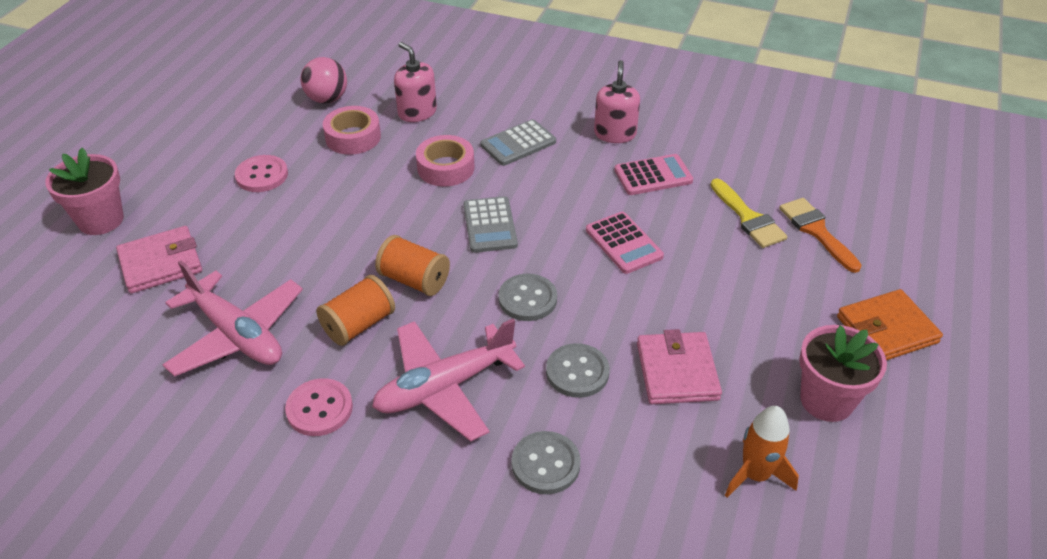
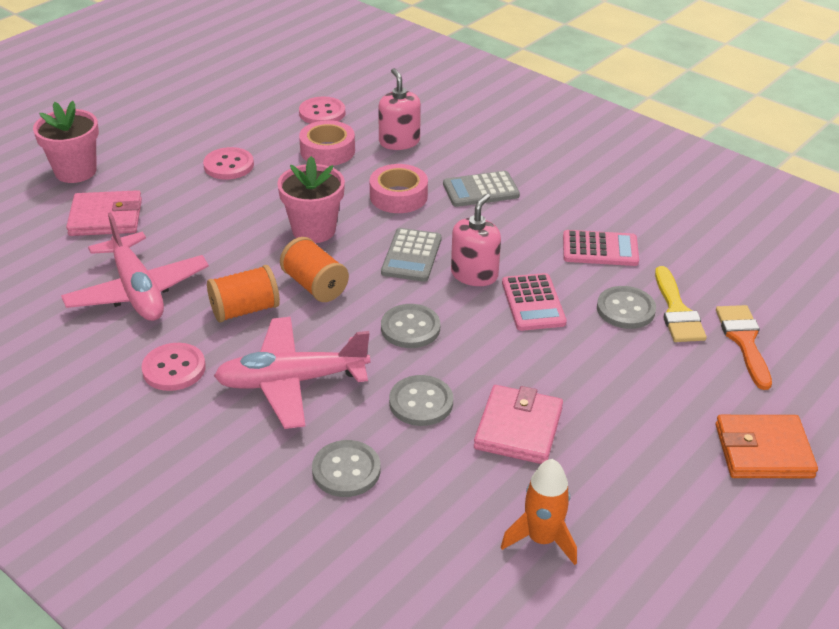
camera: 20 degrees right, 5 degrees down
(327, 99) = (322, 113): pink ball -> pink button
(615, 134) = (583, 202): pink soap dispenser -> pink soap dispenser (474, 274)
(705, 228) = (625, 309): none -> grey button
(826, 400) = (656, 496): pink flower pot -> pink flower pot (314, 230)

